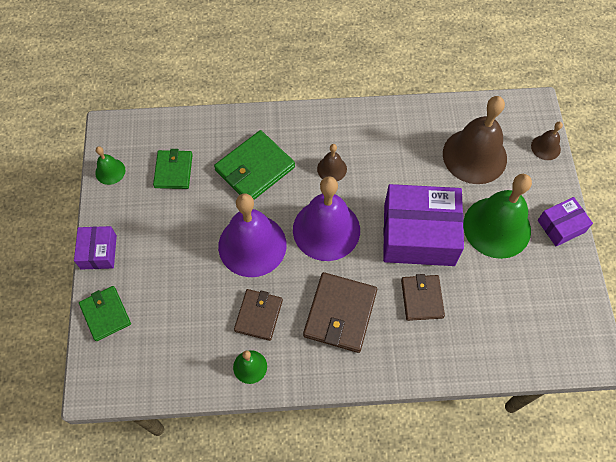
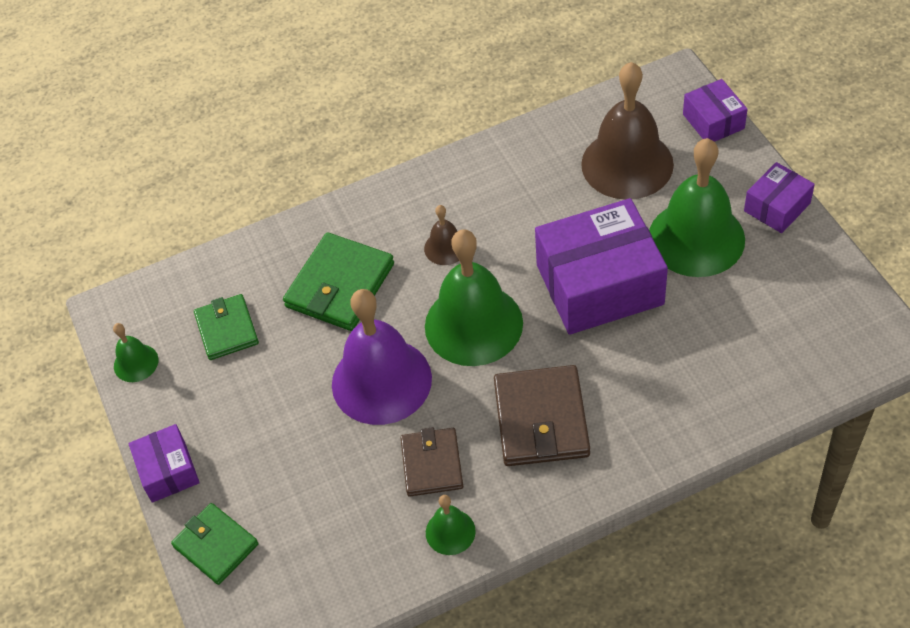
camera: 15 degrees left, 10 degrees down
(326, 230) = (473, 324): purple bell -> green bell
(422, 298) = (640, 360): brown wallet -> none
(545, 147) = (713, 121): brown bell -> purple box

